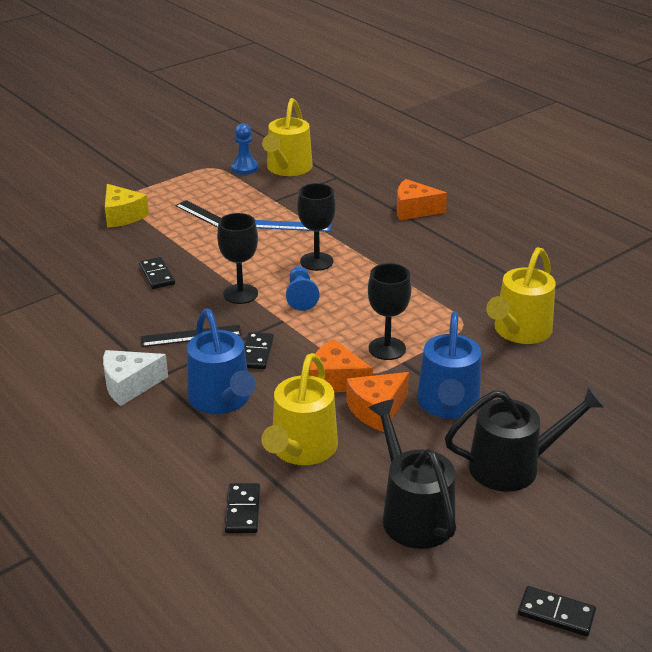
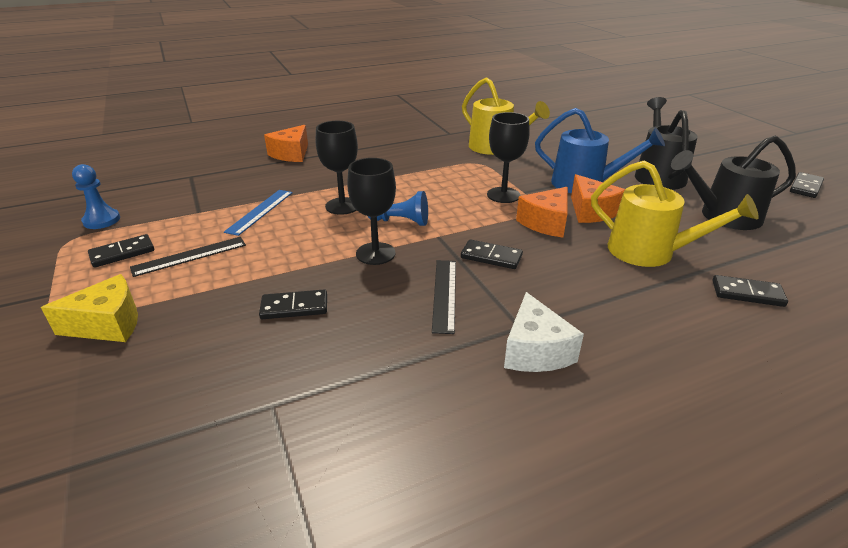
camera: 75 degrees left, 0 degrees up
(203, 192) = (122, 253): none -> black domino
(222, 399) = (570, 286): blue watering can -> none
(287, 169) = (139, 197): yellow watering can -> none

